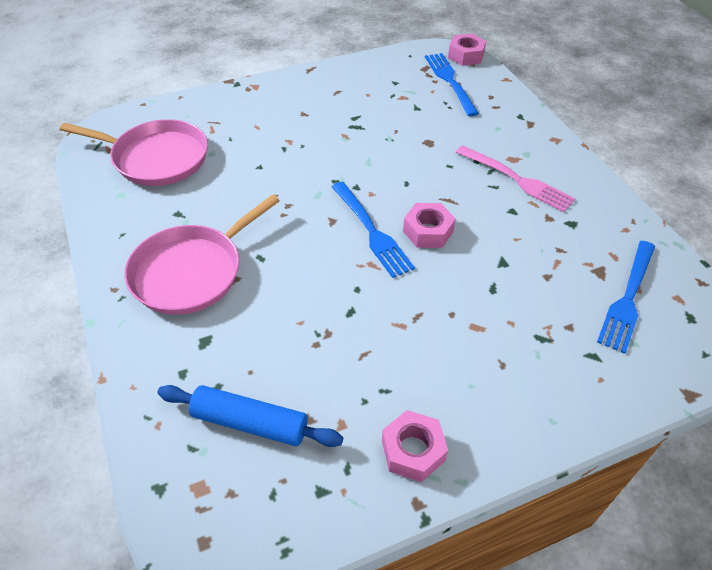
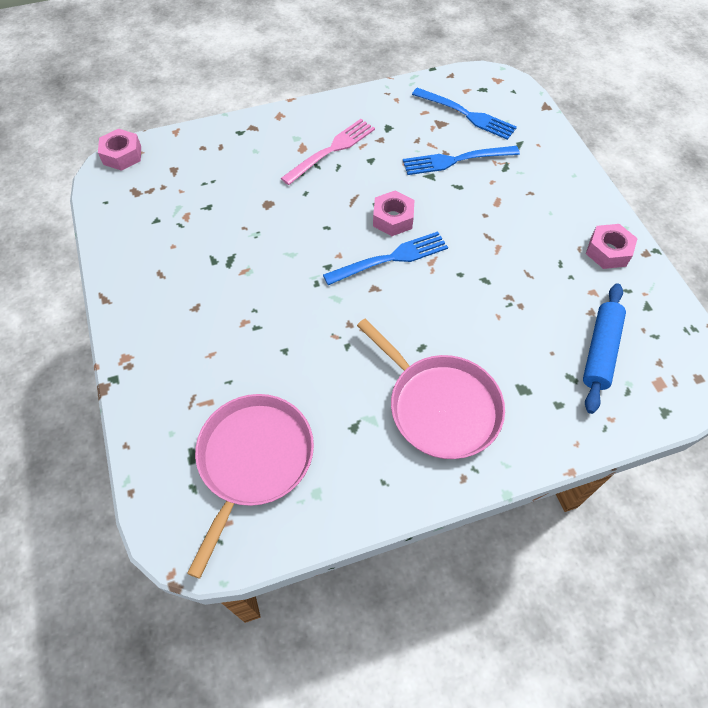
camera: 85 degrees left, 10 degrees up
(450, 81) = (168, 174): blue fork -> blue fork (456, 160)

